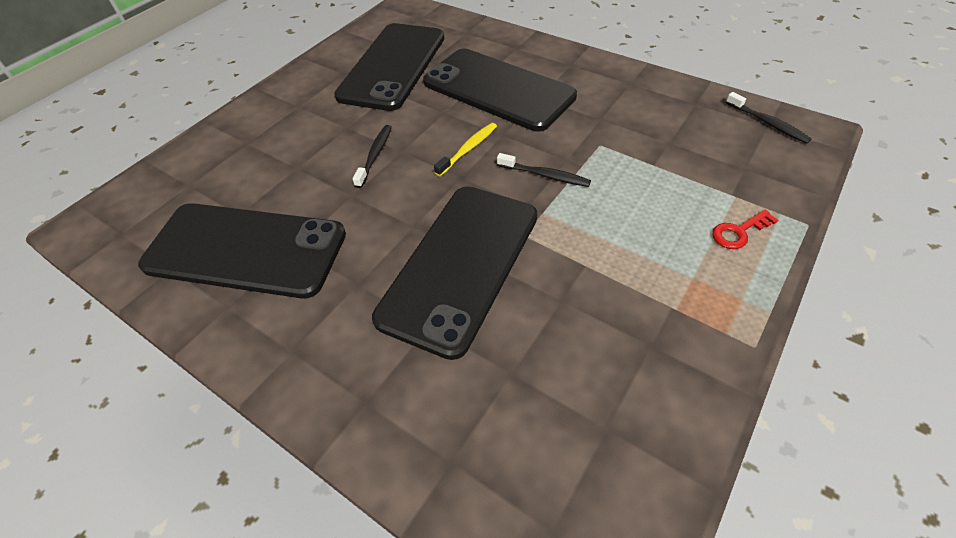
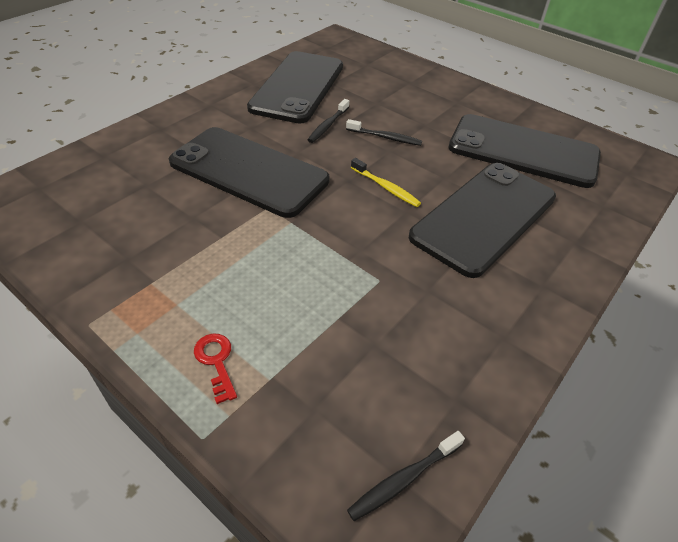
camera: 90 degrees right, 5 degrees down
(545, 175) = (339, 231): black toothbrush -> black toothbrush (328, 125)

